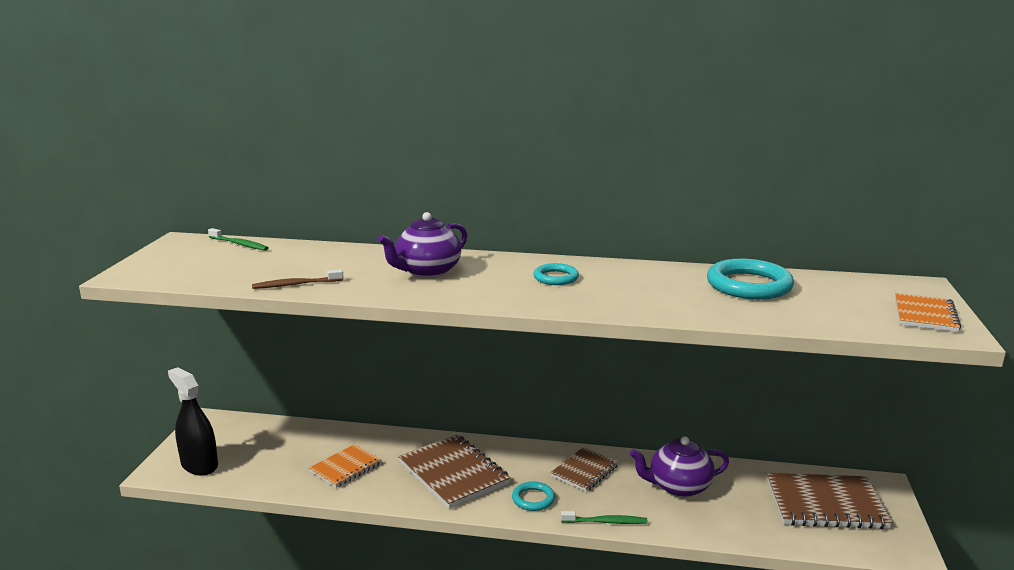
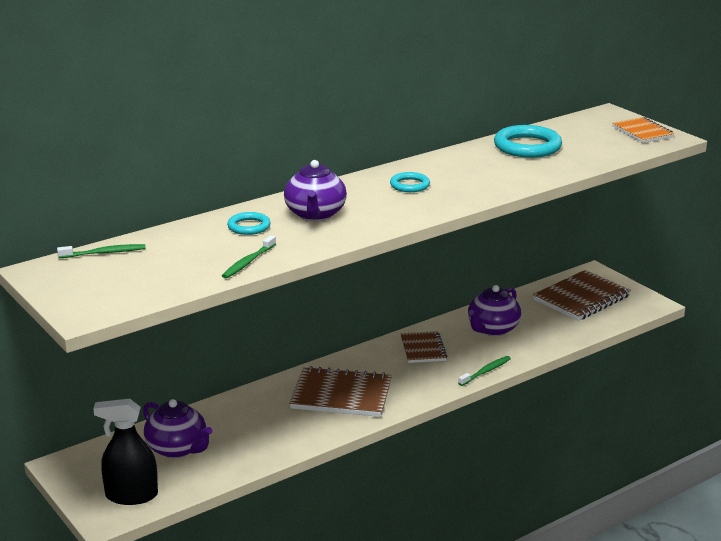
camera: 45 degrees left, 5 degrees up
(282, 449) = (177, 448): none -> purple teapot
(296, 284) = (248, 262): brown toothbrush -> green toothbrush
(345, 468) = (256, 433): orange notebook -> none
(533, 499) = (421, 382): turquoise ring -> turquoise ring (249, 226)

